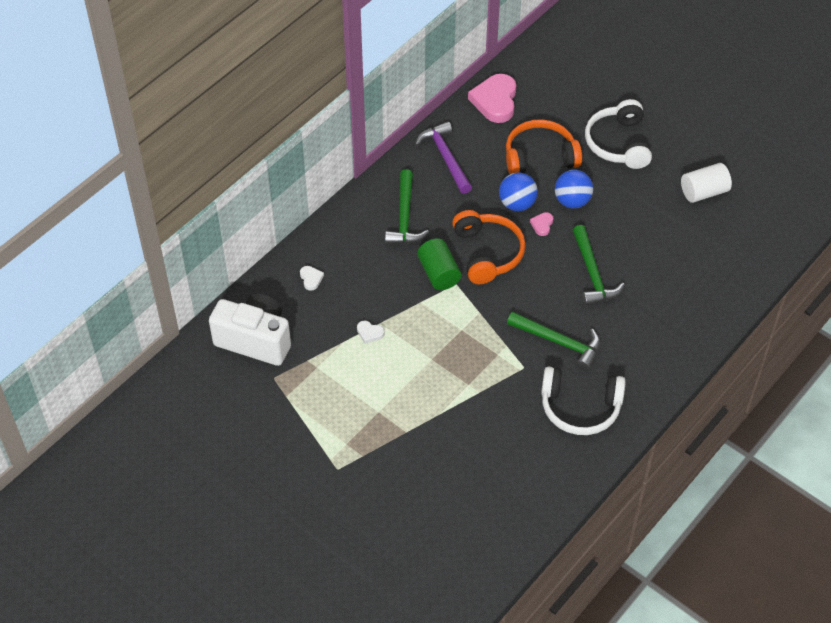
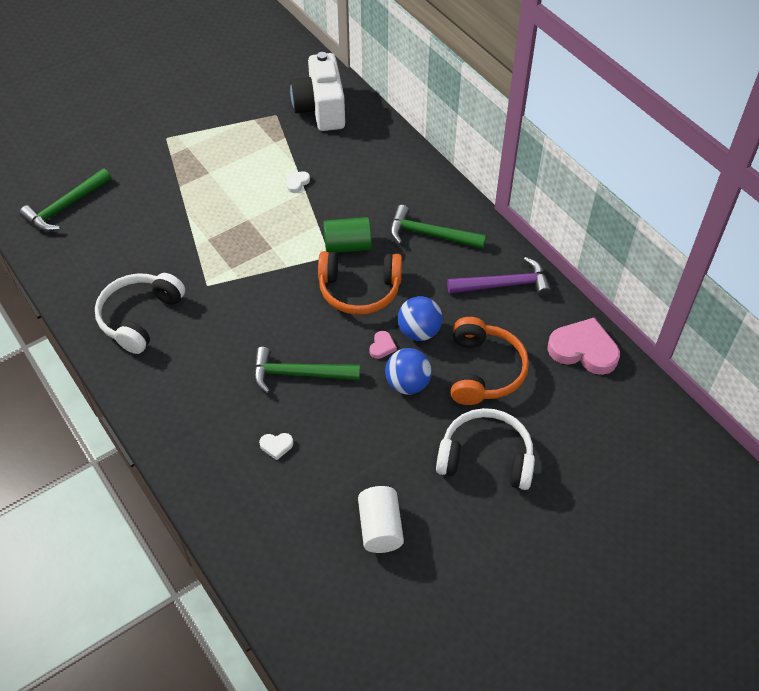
camera: 105 degrees right, 0 degrees up
(255, 340) = (321, 109): white camera -> white camera turned 135 degrees clockwise
(311, 279) = (375, 154): white heart -> white heart (276, 446)
(542, 225) = (382, 346): pink heart -> pink heart turned 75 degrees clockwise
(559, 342) = (223, 321): green hammer -> green hammer (65, 207)

